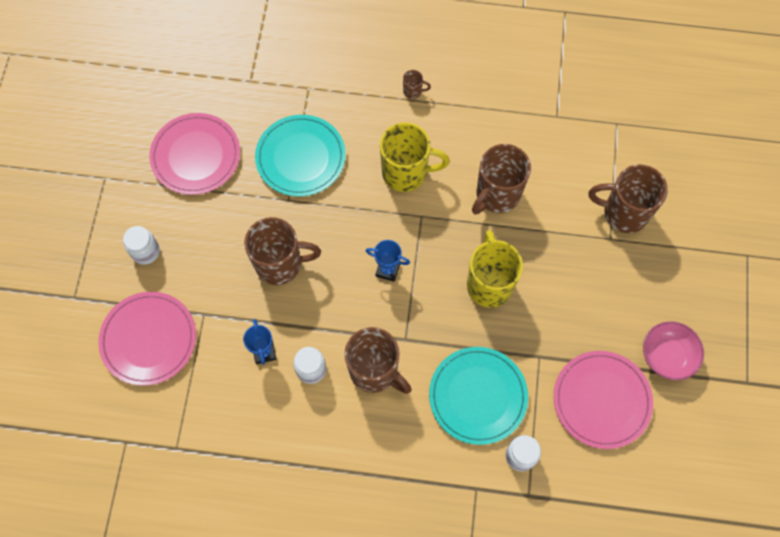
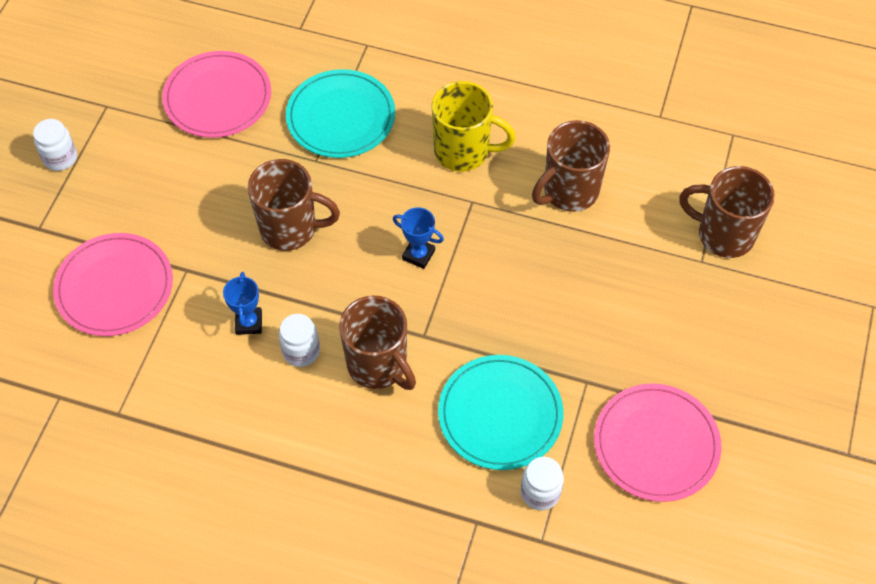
camera: 10 degrees right, 10 degrees down
(145, 251) = (134, 191): white jar -> white jar (60, 158)
(413, 91) = (490, 65): brown mug -> none
(489, 284) = (540, 289): yellow mug -> none
(667, 356) = (749, 406): pink bowl -> none

